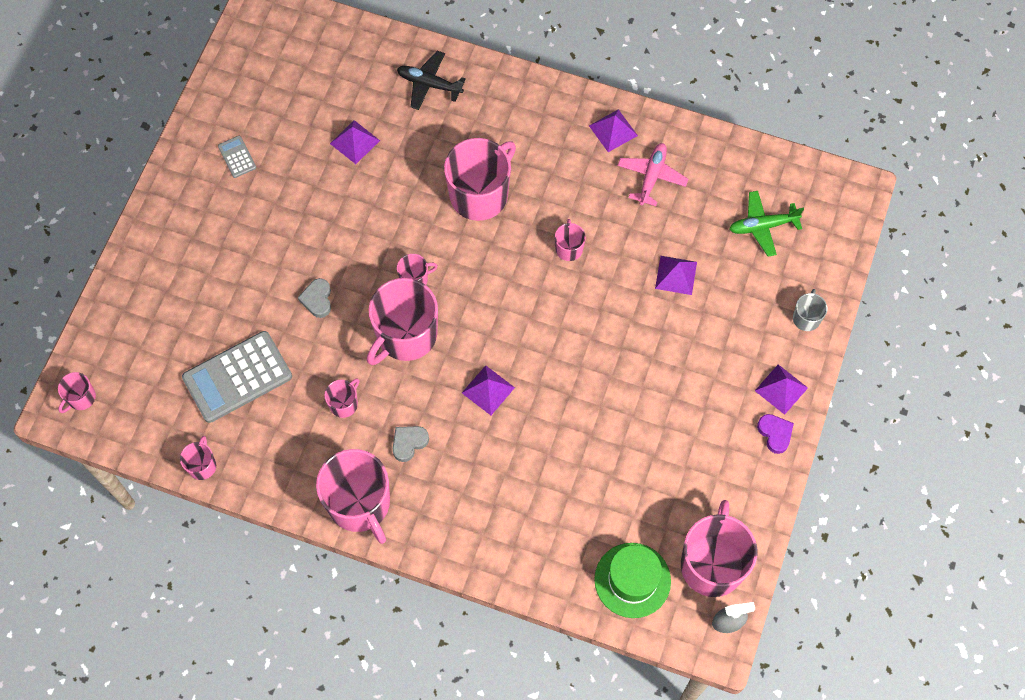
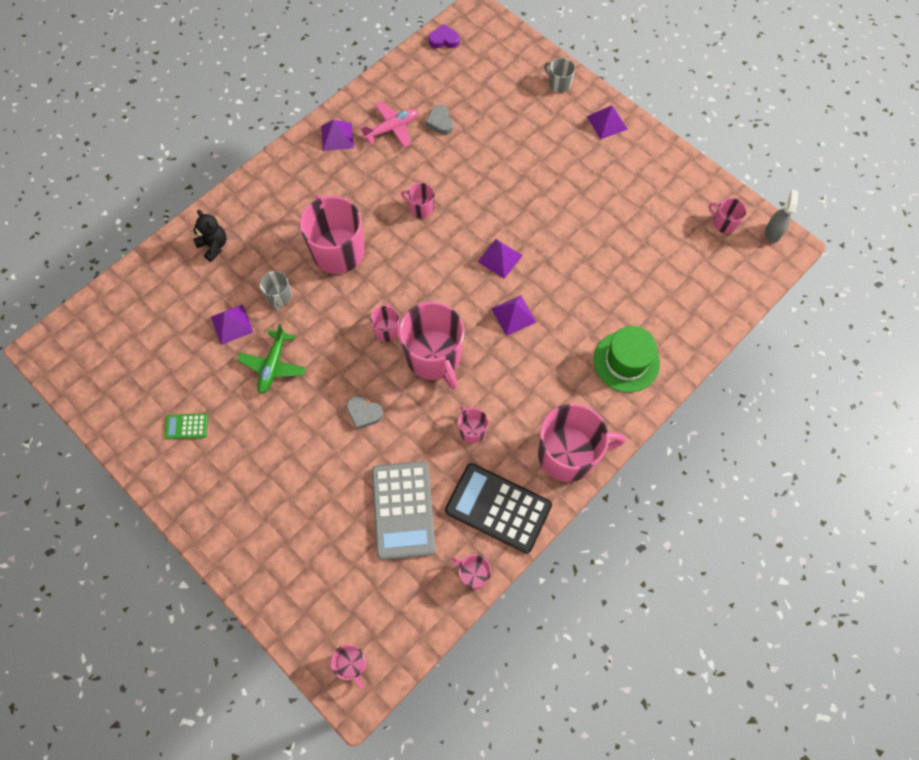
camera: 65 degrees left, 0 degrees up
(237, 157) = (186, 426): grey calculator -> green calculator
(275, 461) = (498, 508): none -> black calculator
(403, 167) = (279, 296): none -> grey mug
(409, 443) = (532, 393): grey heart -> grey heart (440, 122)
(429, 84) = (214, 246): black plane -> black teddy bear
(632, 580) = (716, 280): green hat -> green hat (626, 361)
(651, 177) = (392, 129): pink plane -> pink plane turned 105 degrees clockwise
(676, 275) = (482, 148): purple pyramid -> purple pyramid (500, 258)
(712, 563) = (724, 223): pink mug -> pink mug, size x0.47
(762, 226) = (472, 78): green plane -> green plane (273, 365)
(775, 434) = (640, 141): purple heart -> purple heart (444, 40)

